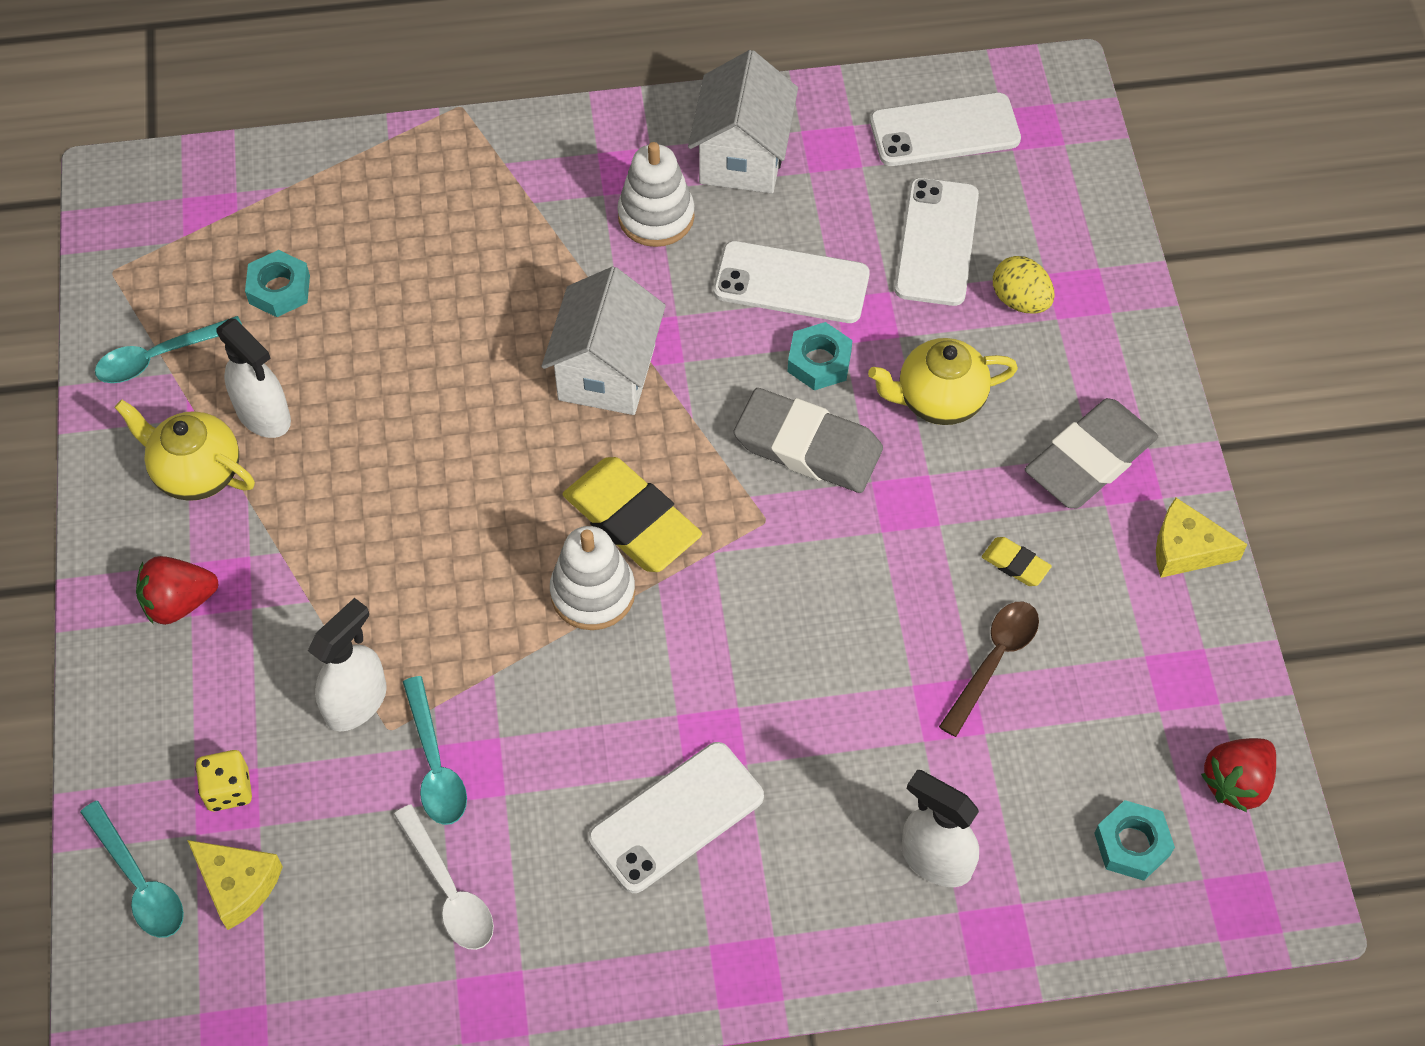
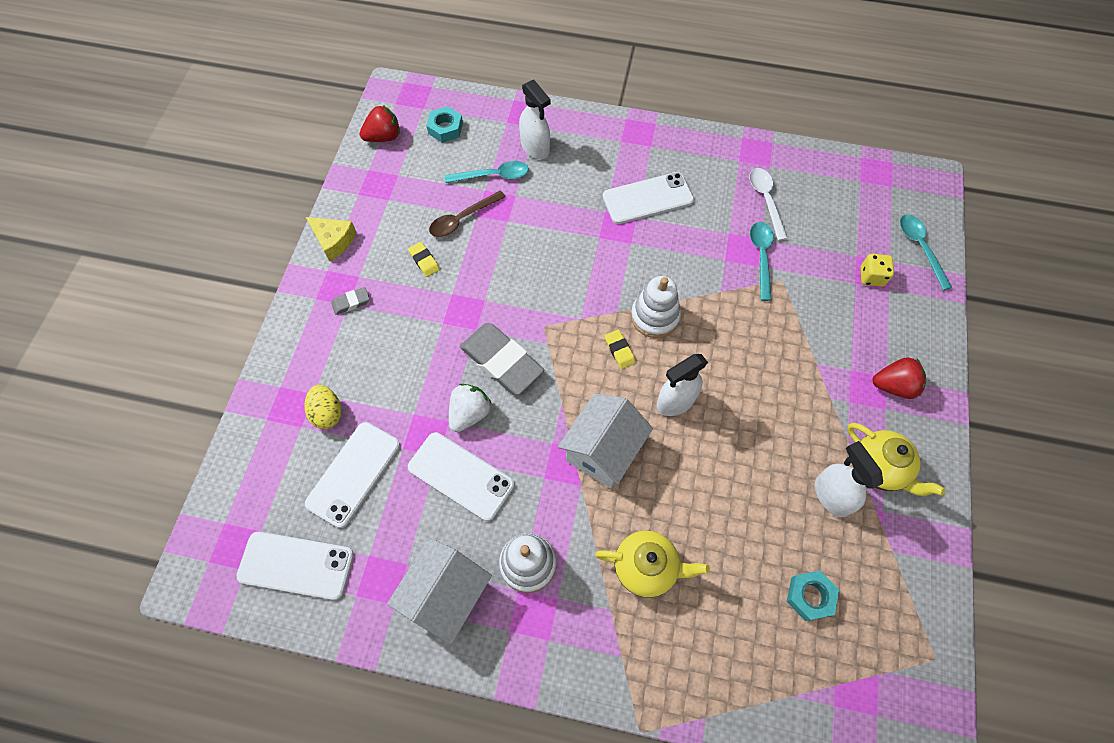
camera: 160 degrees left, 5 degrees up
(159, 357) = (900, 567): turquoise spoon -> turquoise spoon (493, 176)
(238, 884) = (870, 232): yellow cheese -> none
(356, 702) = (797, 299): white spray bottle -> white spray bottle (675, 401)
(632, 520) = (619, 350): yellow eraser -> yellow eraser, size x0.45
(819, 362) = (469, 413): turquoise nut -> white strawberry
(938, 400) = (413, 364): yellow teapot -> yellow teapot (646, 567)
(1090, 459) = (351, 302): grey eraser -> grey eraser, size x0.45

